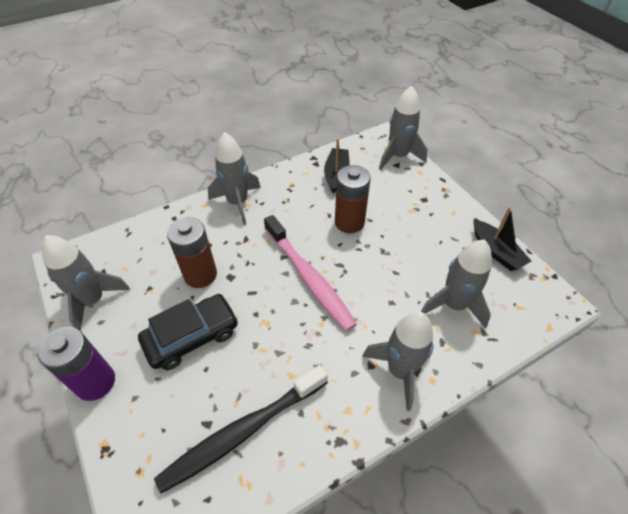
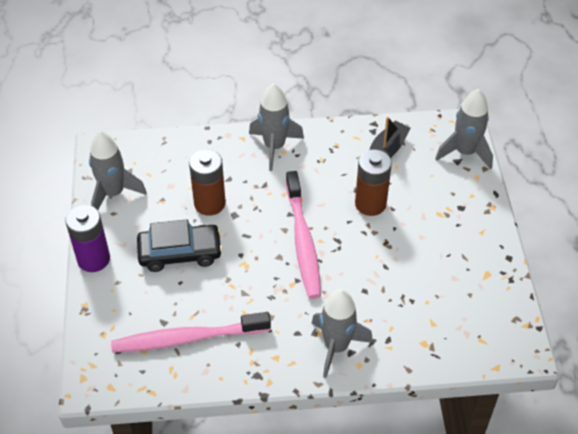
camera: 25 degrees right, 0 degrees up
(242, 432) = (187, 338): black toothbrush -> pink toothbrush
(454, 305) = (420, 315): grey rocket -> none
(496, 251) = (497, 284): black boat -> none

